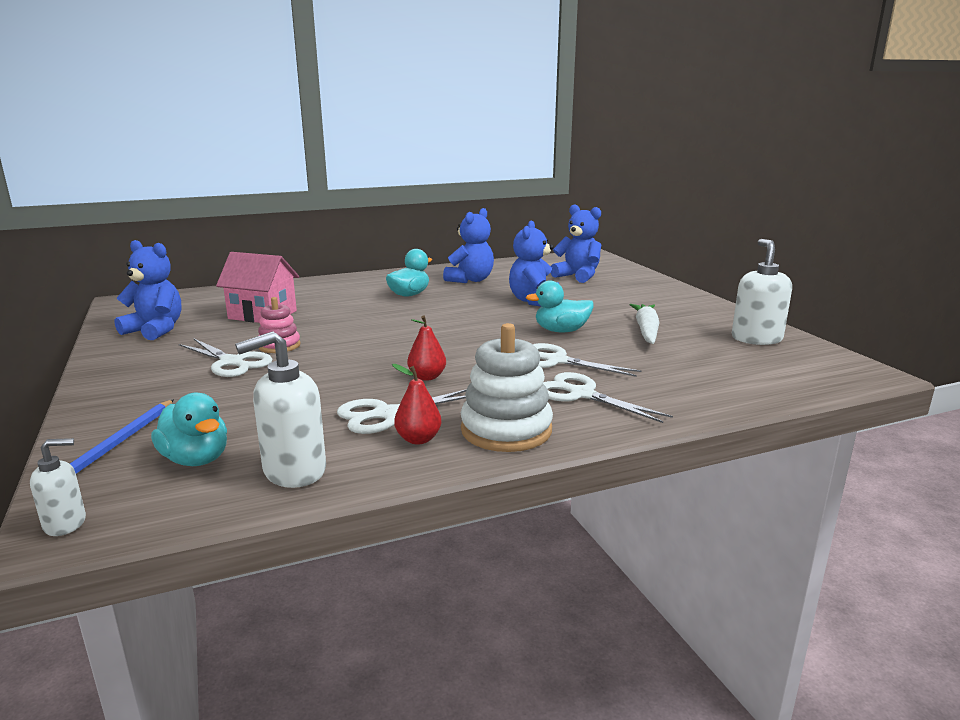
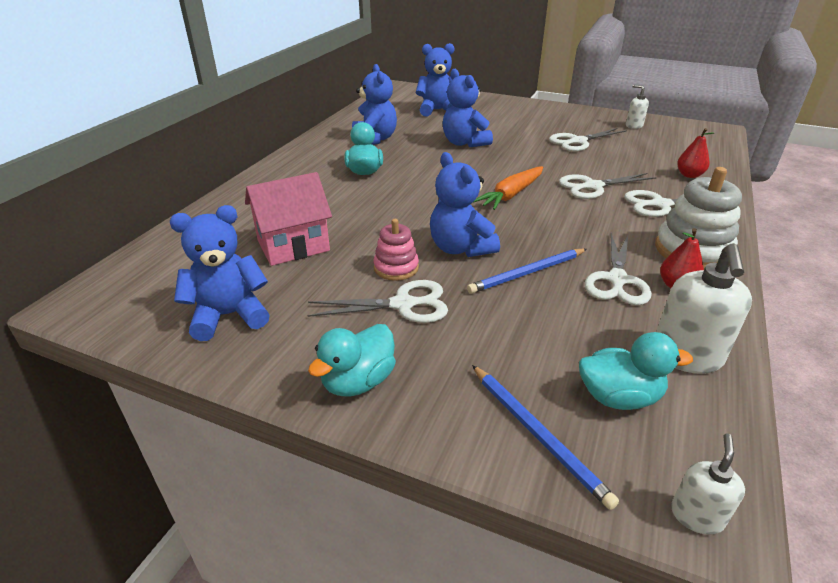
camera: 45 degrees left, 15 degrees up
(340, 382) = (527, 273): none -> blue pencil
(342, 353) = (460, 248): none -> blue teddy bear
(427, 377) = (563, 237): red pear -> red pear (689, 175)
(470, 341) = (511, 194): none -> orange carrot
(561, 331) = (539, 161): turquoise duck -> turquoise duck (358, 381)
(646, 330) = (577, 141): white carrot -> white scissors
(756, 339) = (634, 126): white soap dispenser -> white soap dispenser, size x0.56

